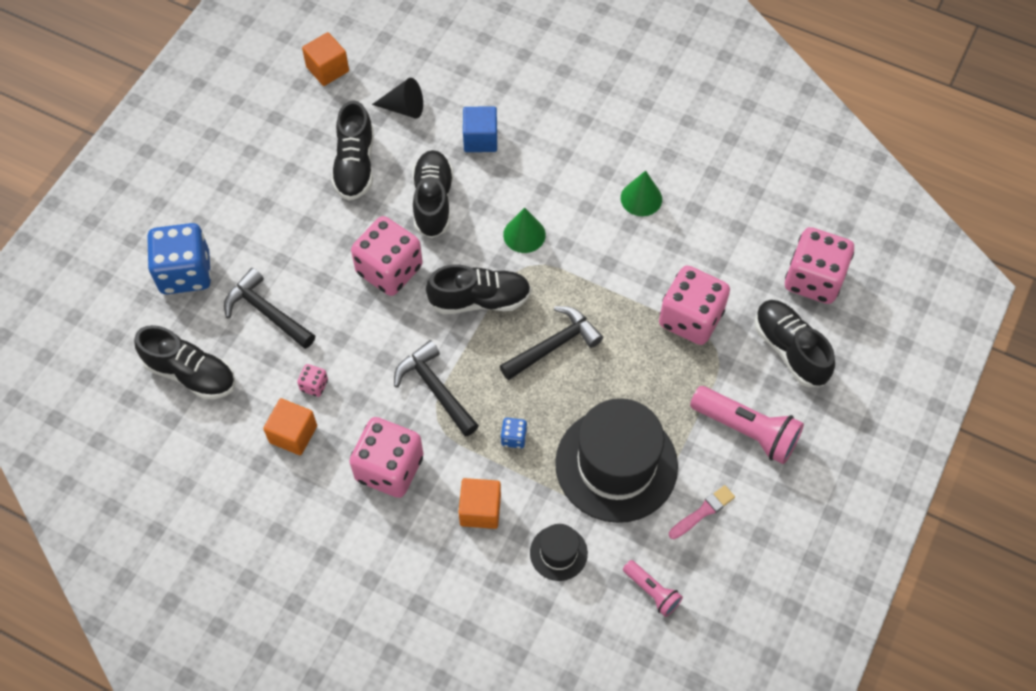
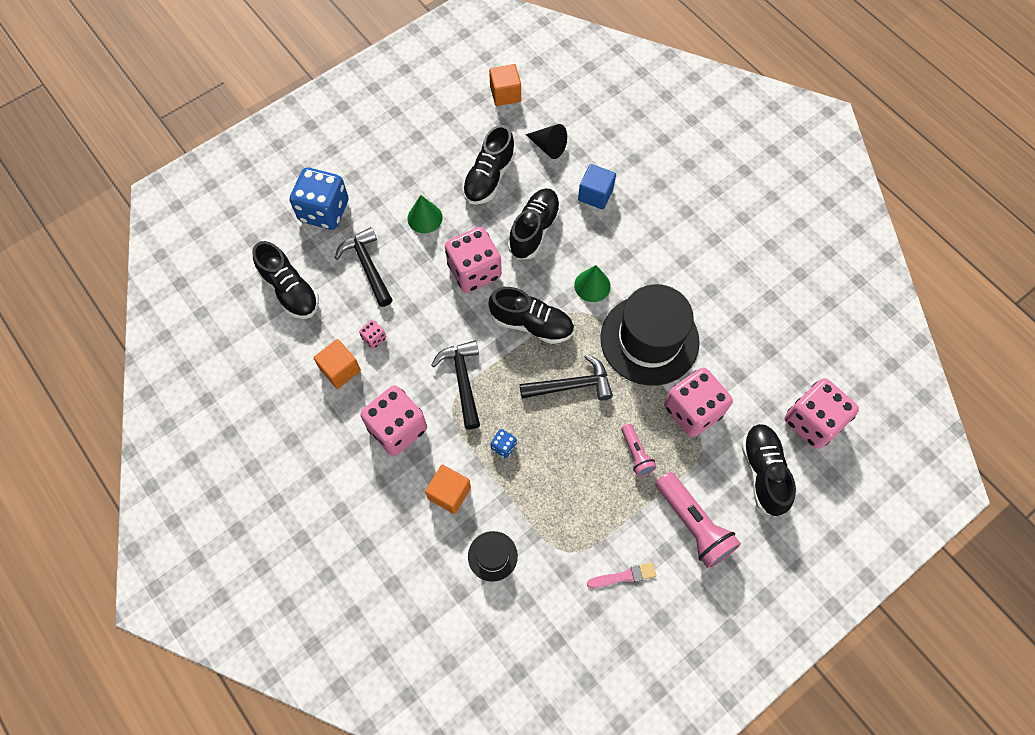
camera: 25 degrees right, 5 degrees up
(616, 465) = (573, 505): black hat -> black hat (649, 340)
(641, 198) = (701, 294): green cone -> green cone (425, 218)
(652, 591) = (550, 623): pink flashlight -> pink flashlight (636, 454)

